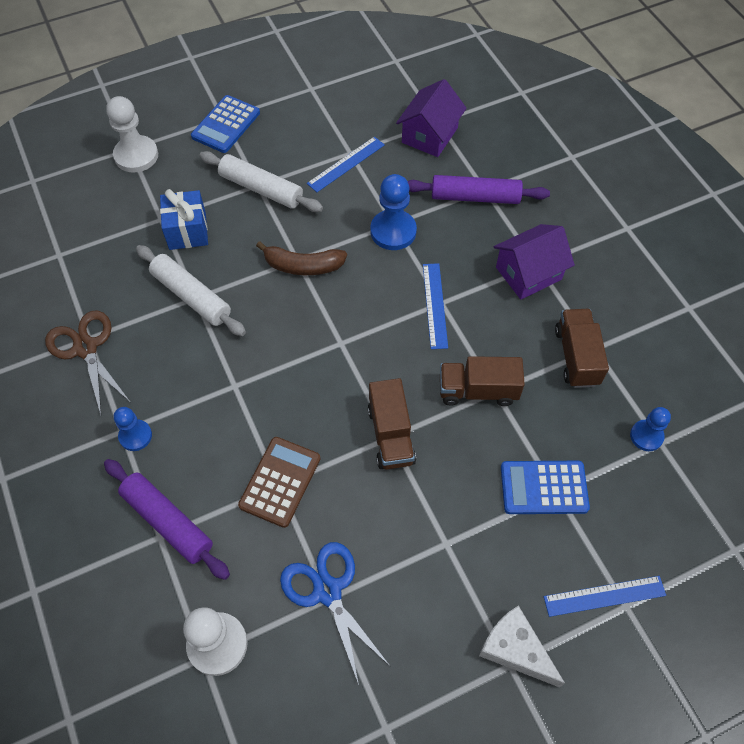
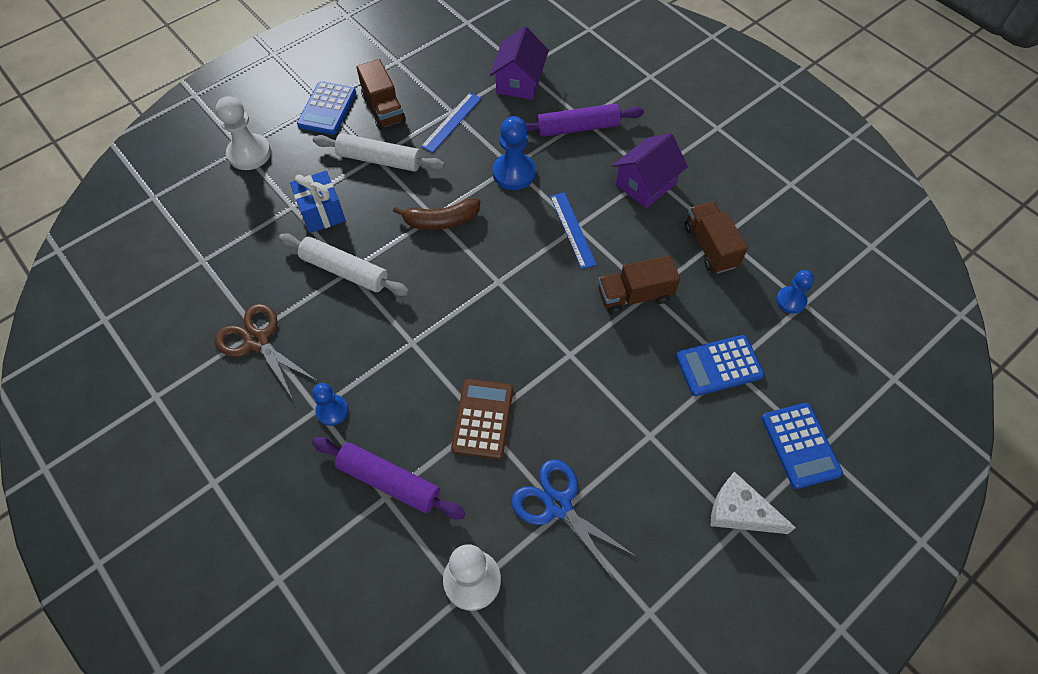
camera: 15 degrees left, 0 degrees up
(390, 435) = (570, 353): brown truck -> brown truck (383, 108)
(604, 596) = (800, 445): blue ruler -> blue calculator

